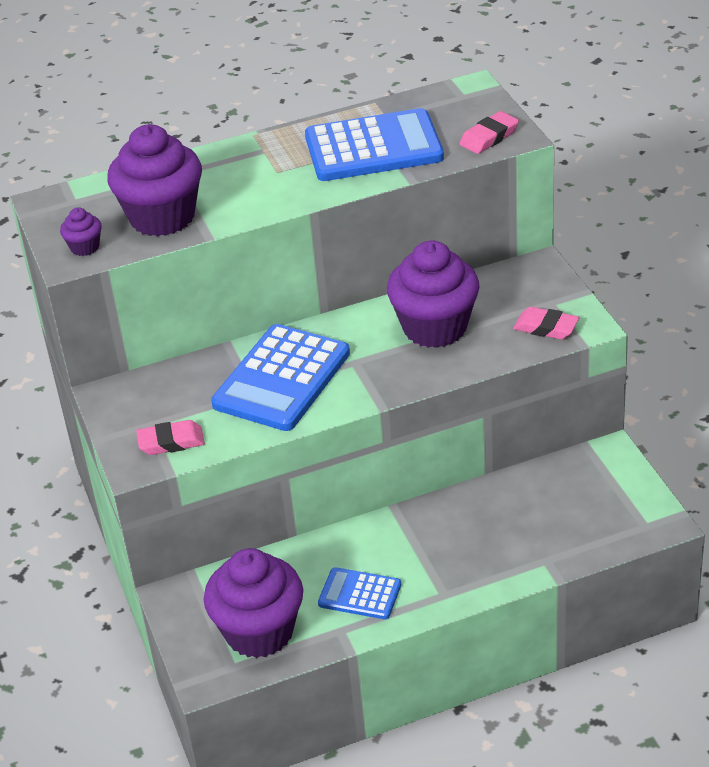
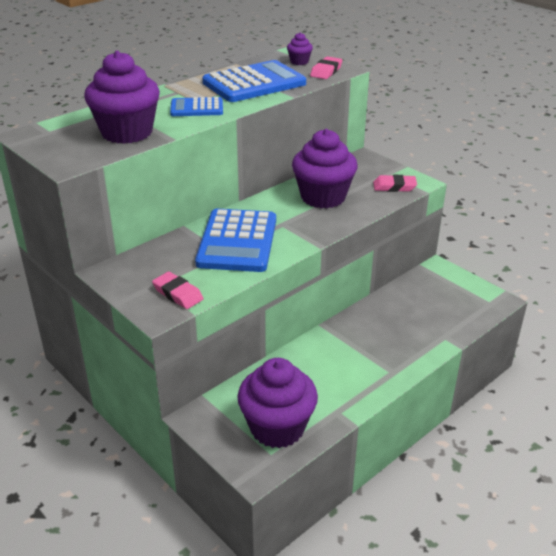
camera: 25 degrees left, 5 degrees down
(85, 247) = (75, 156): purple cupcake -> purple cupcake (299, 62)
(171, 442) = (178, 294): pink eraser -> pink eraser turned 75 degrees clockwise
(360, 594) = (335, 385): blue calculator -> blue calculator (197, 108)

